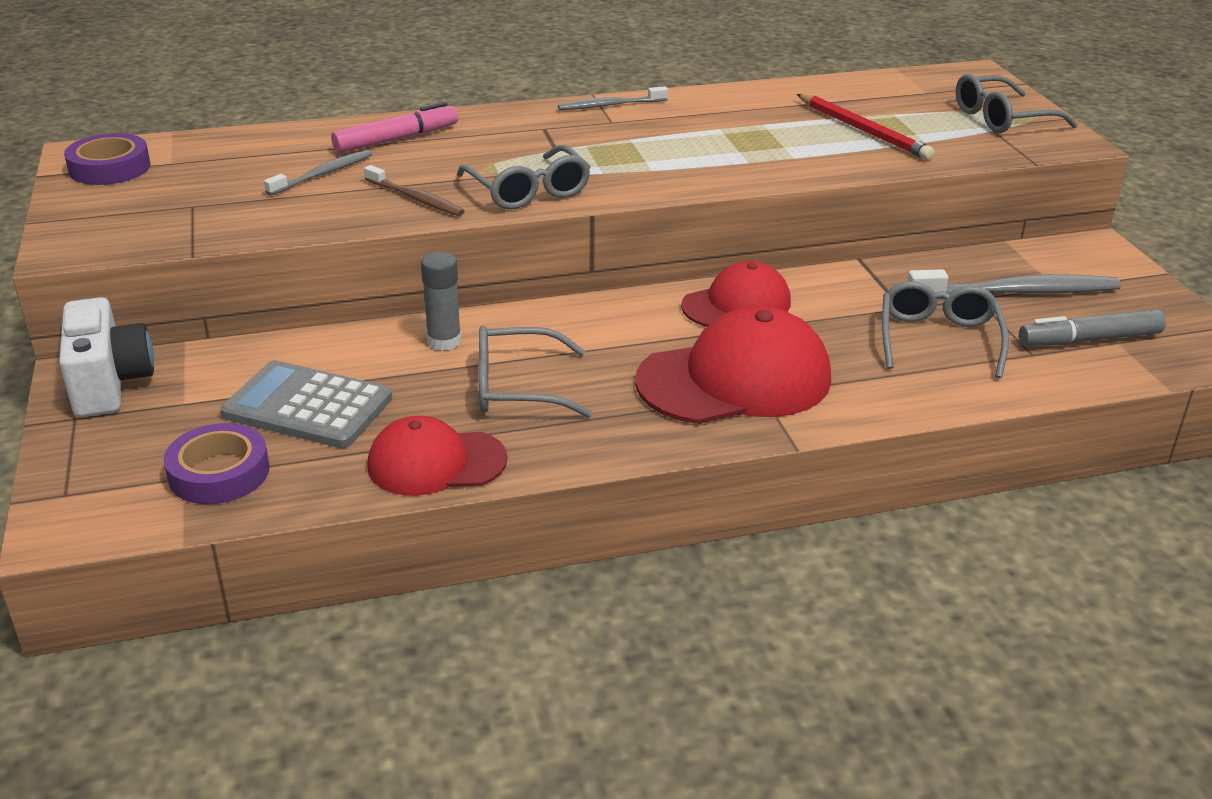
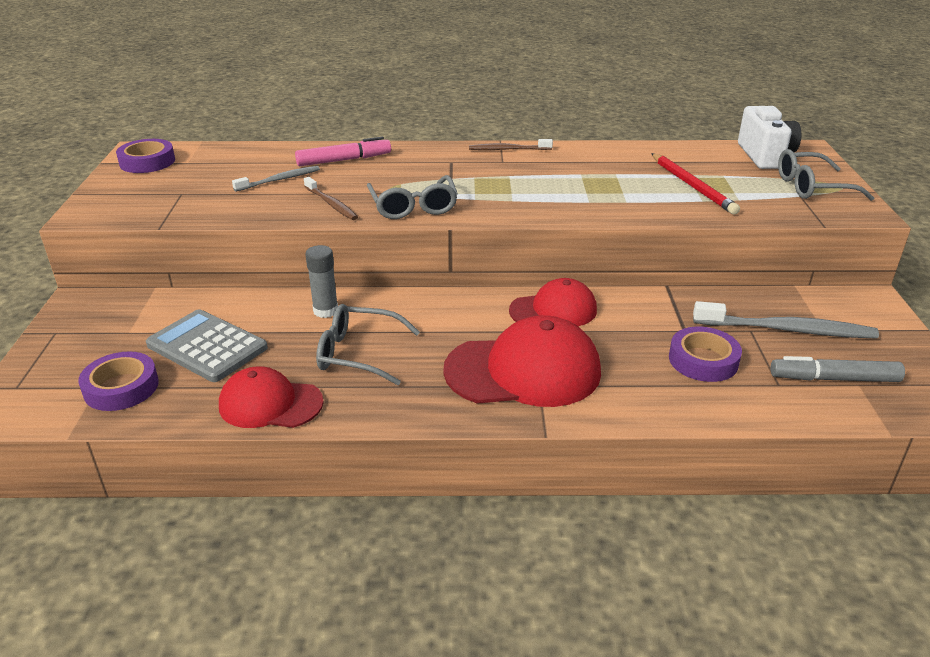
camera: 15 degrees right, 0 degrees up
(109, 384) = (91, 311): white camera -> white camera (765, 156)
(610, 105) = (508, 149): grey toothbrush -> brown toothbrush
(938, 339) = (703, 360): grey glasses -> purple tape

